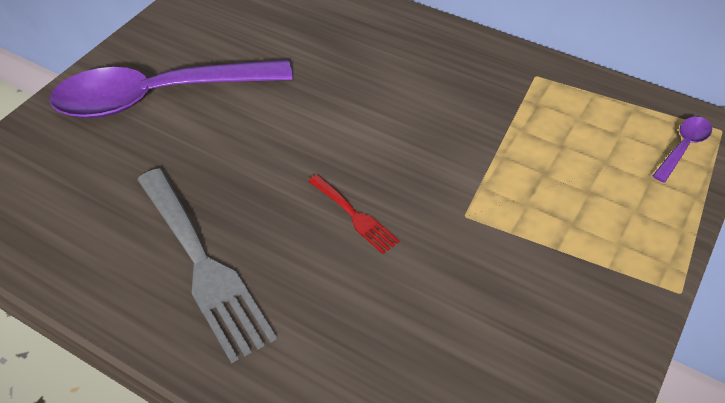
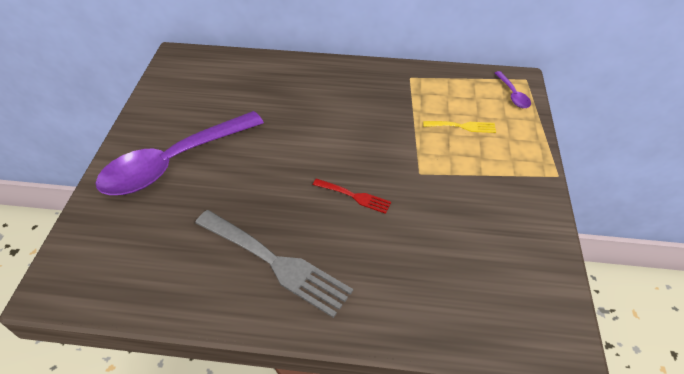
camera: 25 degrees left, 0 degrees up
(572, 170) = (463, 126): none -> yellow fork
(683, 147) = (513, 95): purple spoon -> purple spoon turned 150 degrees clockwise

